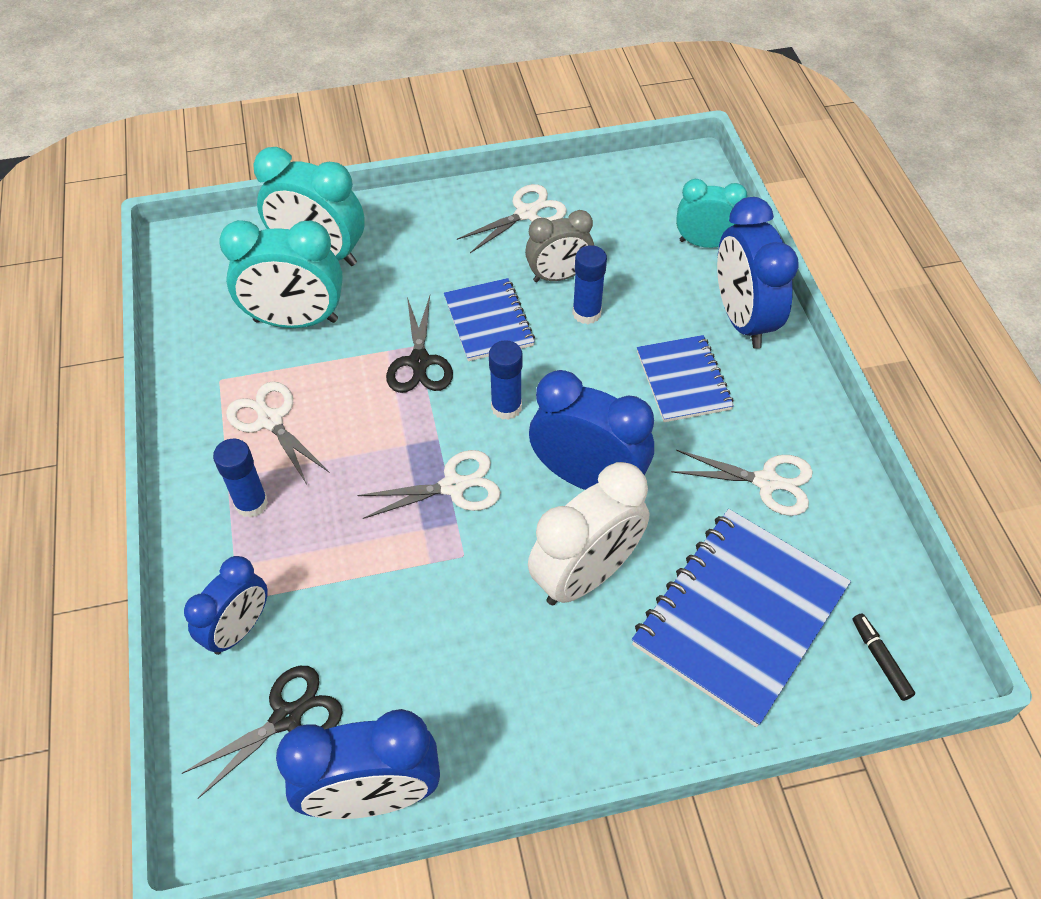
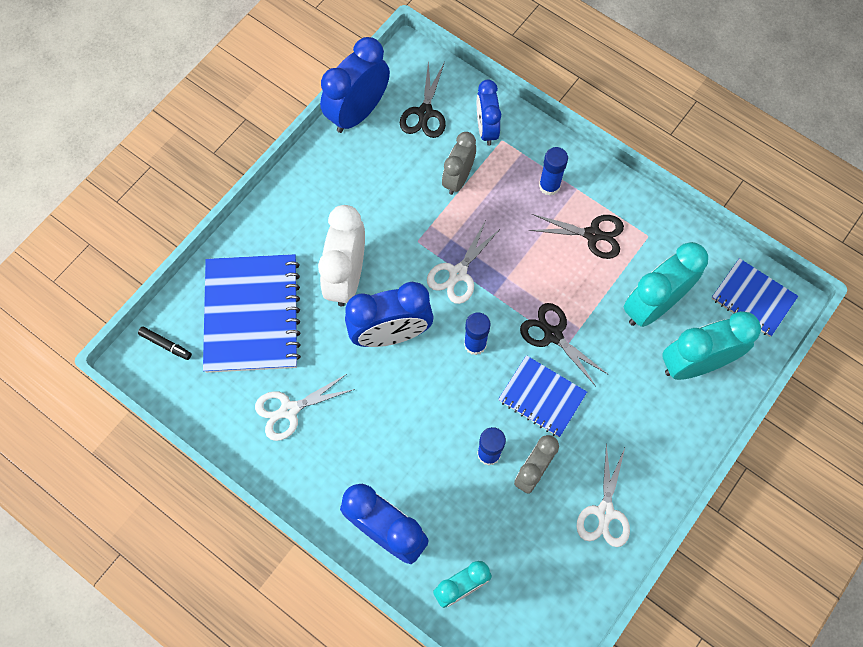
camera: 140 degrees right, 15 degrees up
(270, 420) = (592, 234): white scissors -> black scissors
(340, 593) = (458, 178): none -> grey clock
(683, 380) = (388, 447): blue notebook -> blue notebook (753, 298)

